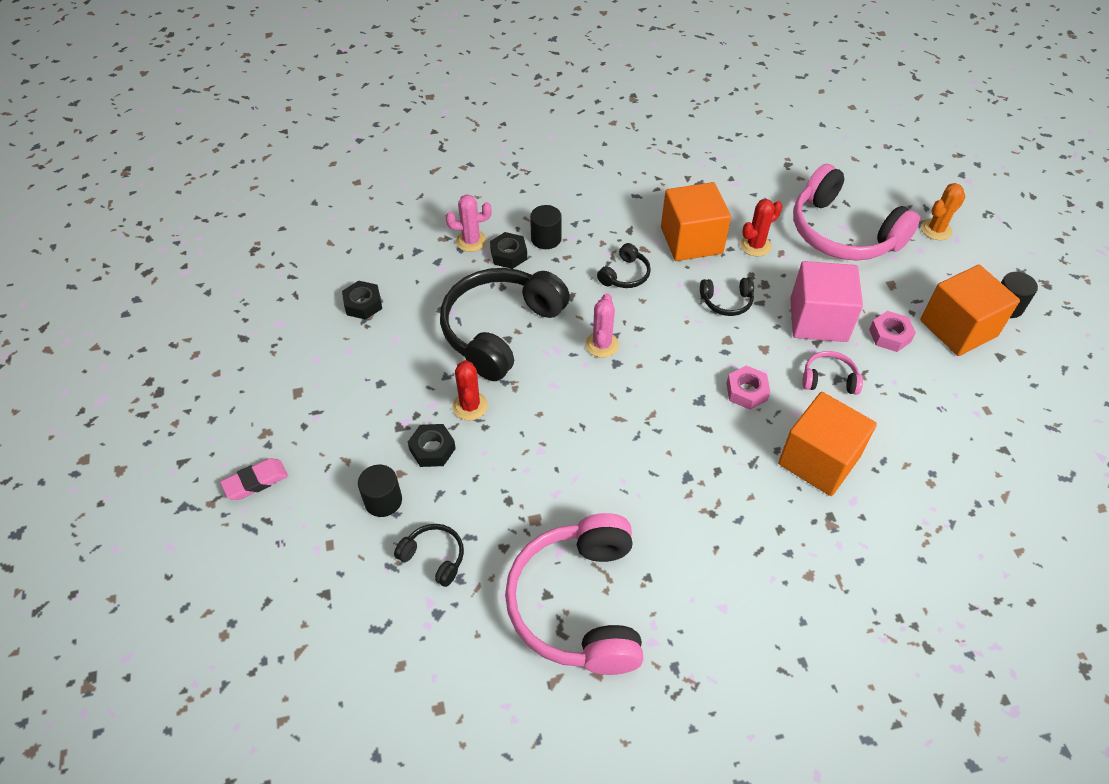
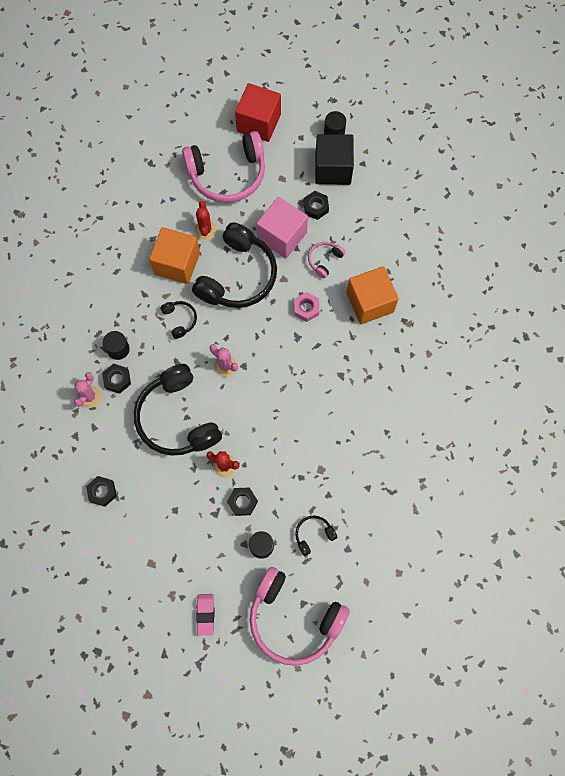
camera: 60 degrees left, 20 degrees up
(579, 604) = (382, 474): pink headphones -> pink headphones (294, 618)
(726, 302) = (237, 276): black headphones -> black headphones, size x2.29
(890, 335) = (316, 207): pink nut -> black nut
(936, 230) = (258, 123): orange cactus -> red cube
(958, 328) = (333, 169): orange cube -> black cube

